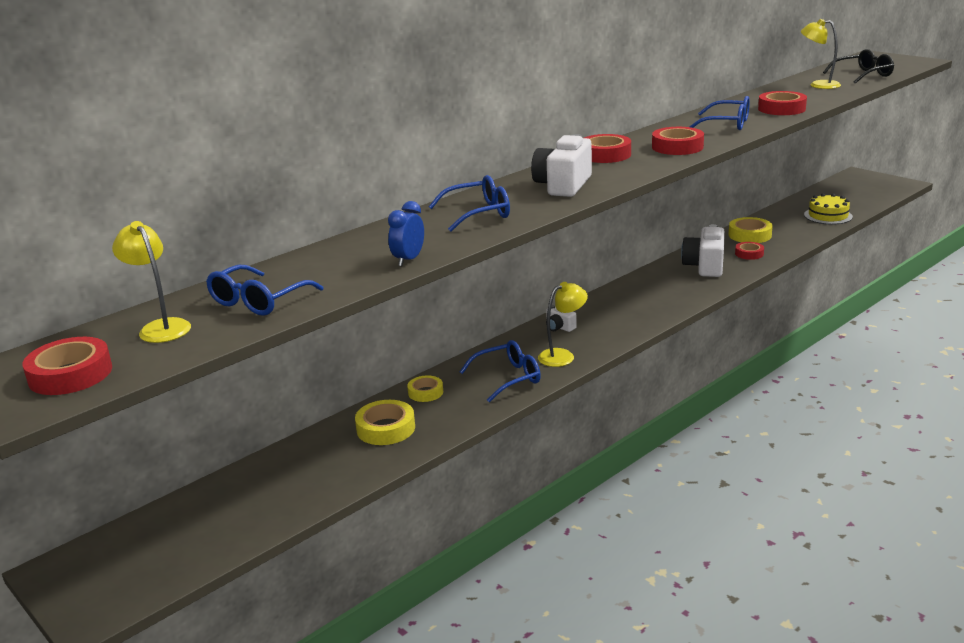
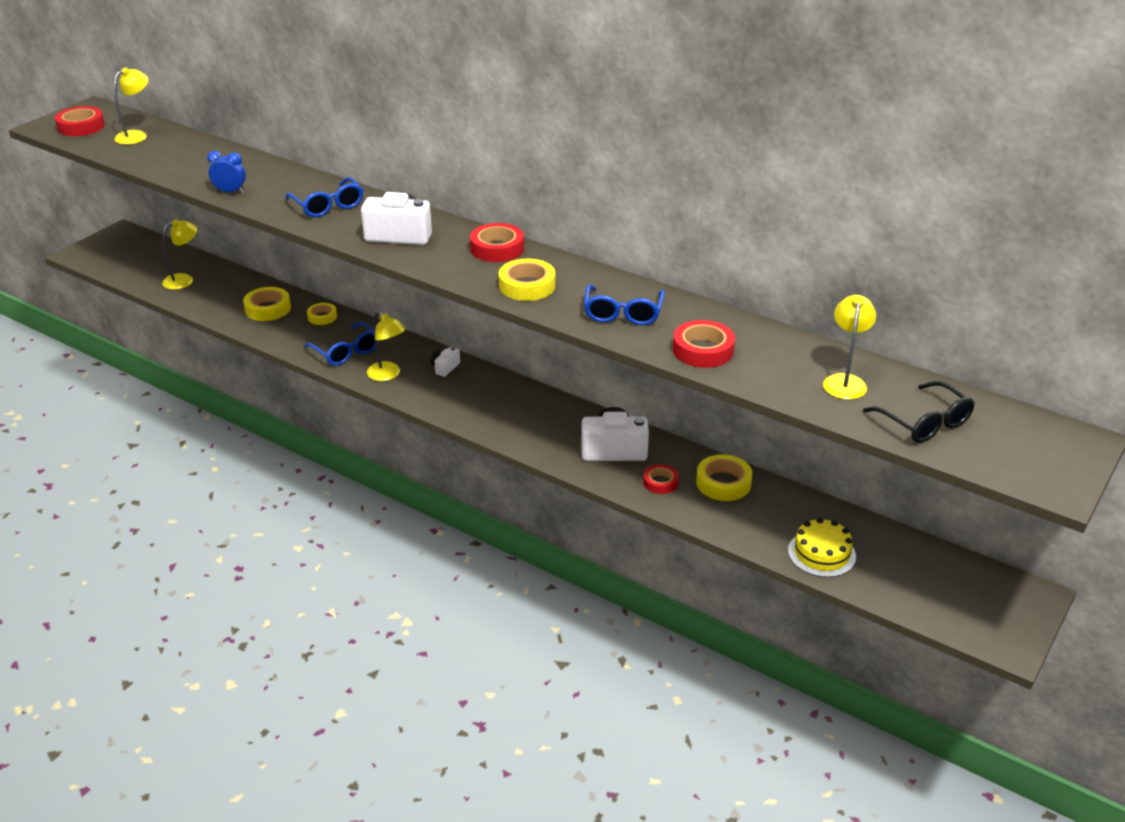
camera: 75 degrees right, 10 degrees up
(258, 301) = (168, 155): blue glasses -> none
(264, 497) = (184, 280): none -> yellow lamp
(677, 147) = (527, 286): red tape -> yellow tape

